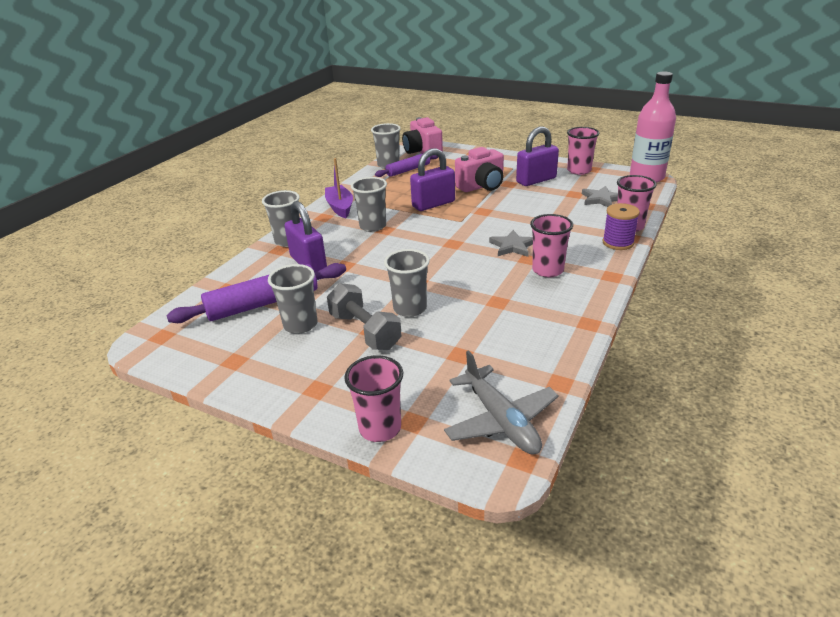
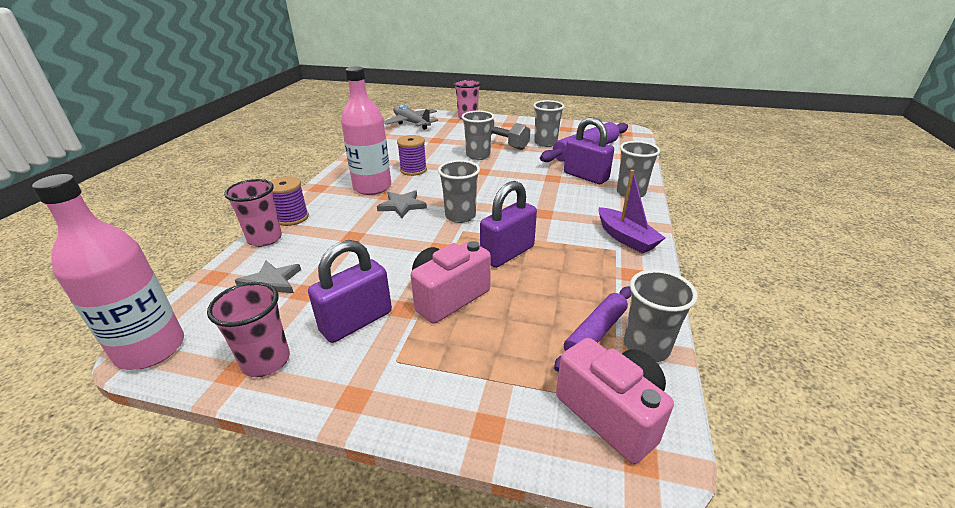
camera: 165 degrees right, 0 degrees up
(373, 226) = (560, 215): grey cup -> grey cup (460, 216)
(500, 291) = (413, 170): none -> purple spool
(547, 270) = (372, 187): pink cup -> pink bottle

